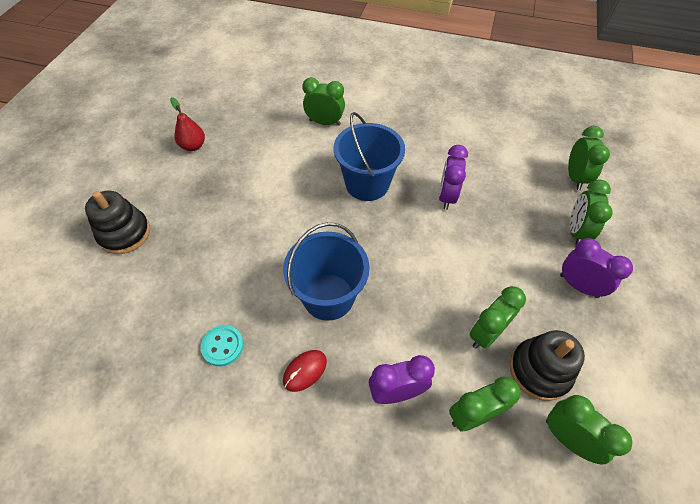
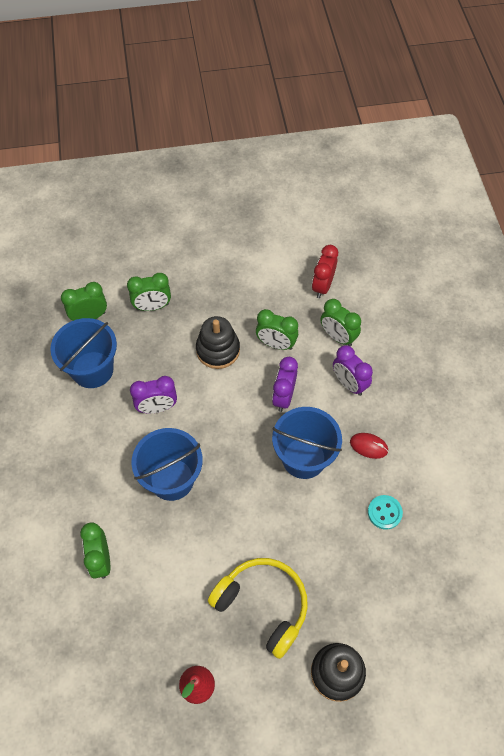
camera: 115 degrees left, 5 degrees up
(216, 205) = (263, 605): none -> yellow headphones
(509, 163) = (92, 369): none -> blue bucket
(539, 370) = (286, 308): black stacking toy -> black stacking toy (218, 350)
(567, 438) = (322, 286): green clock -> red clock
(578, 286) = (205, 297): purple clock -> purple clock (283, 397)

